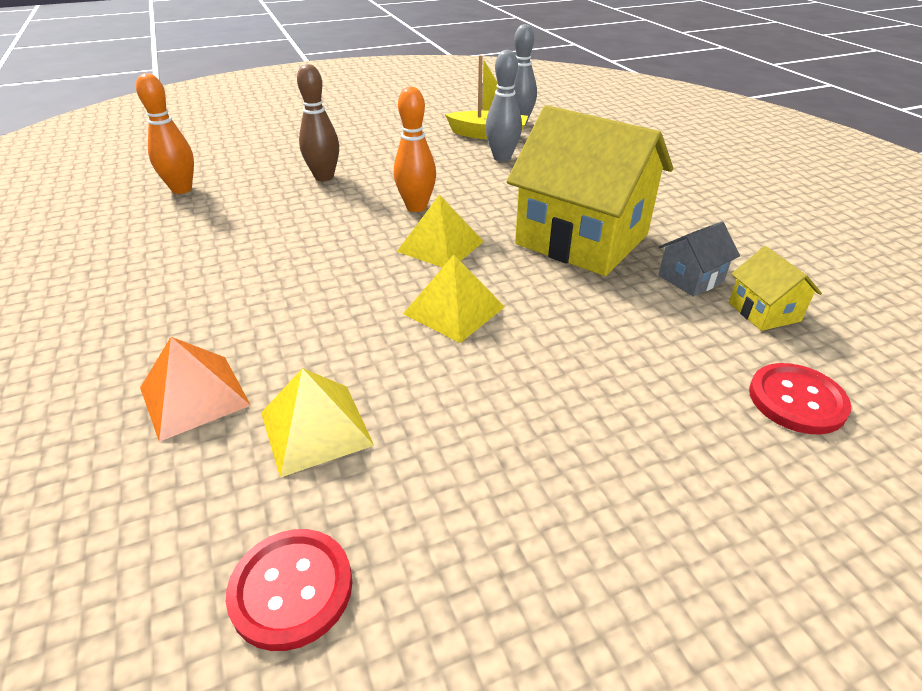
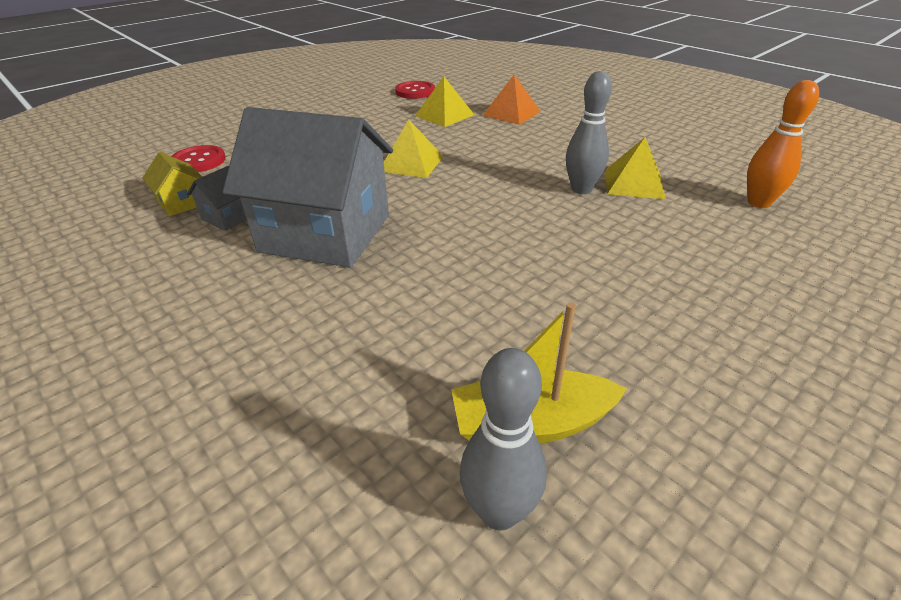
camera: 160 degrees right, 0 degrees up
(324, 177) = (655, 250): brown bowling pin -> none
(416, 207) = (509, 234): orange bowling pin -> none
(440, 246) = (453, 201): yellow pyramid -> yellow pyramid (634, 183)
(502, 157) = (466, 351): grey bowling pin -> grey bowling pin (581, 189)
(582, 239) = (325, 233): yellow house -> grey house

